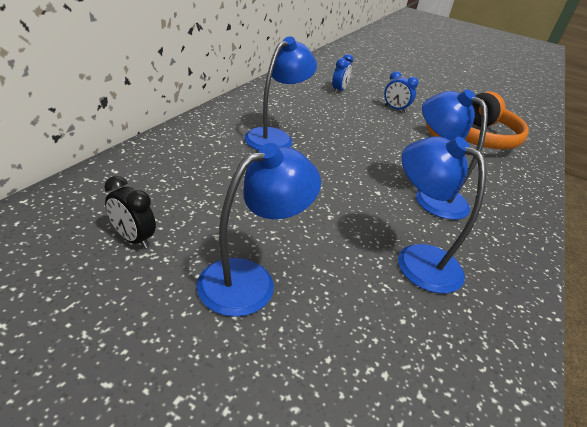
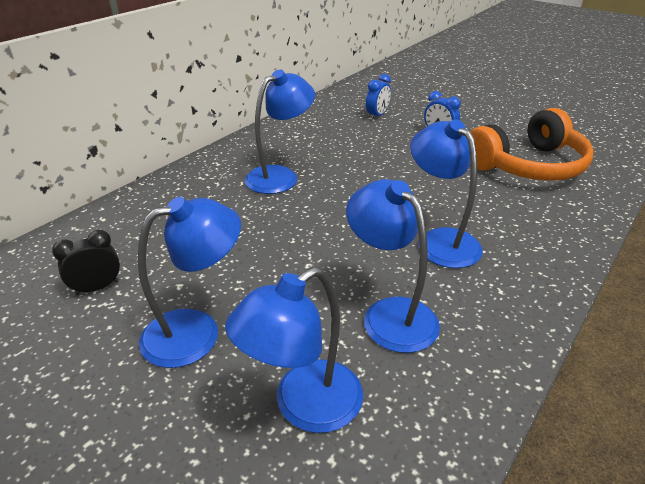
camera: 15 degrees right, 0 degrees up
(133, 238) = (97, 288): black clock -> black clock turned 105 degrees clockwise
(377, 346) = (304, 406): none -> blue lamp

